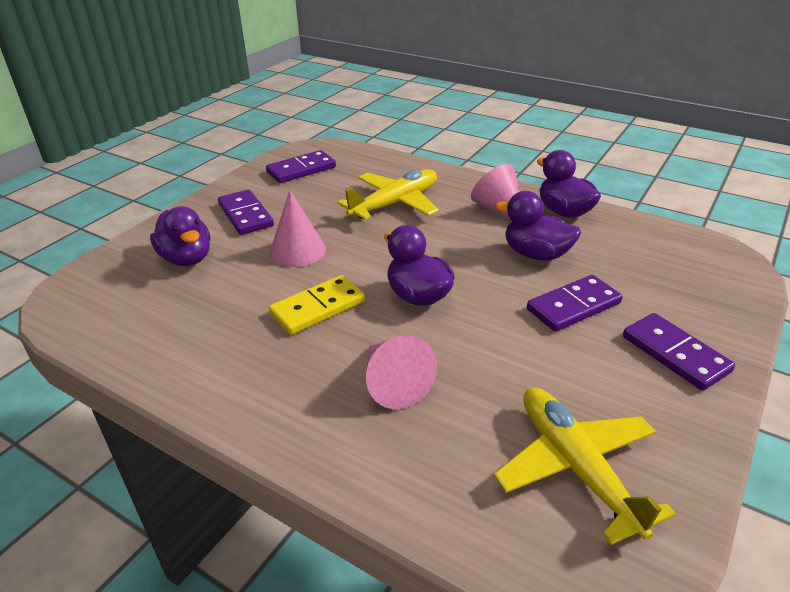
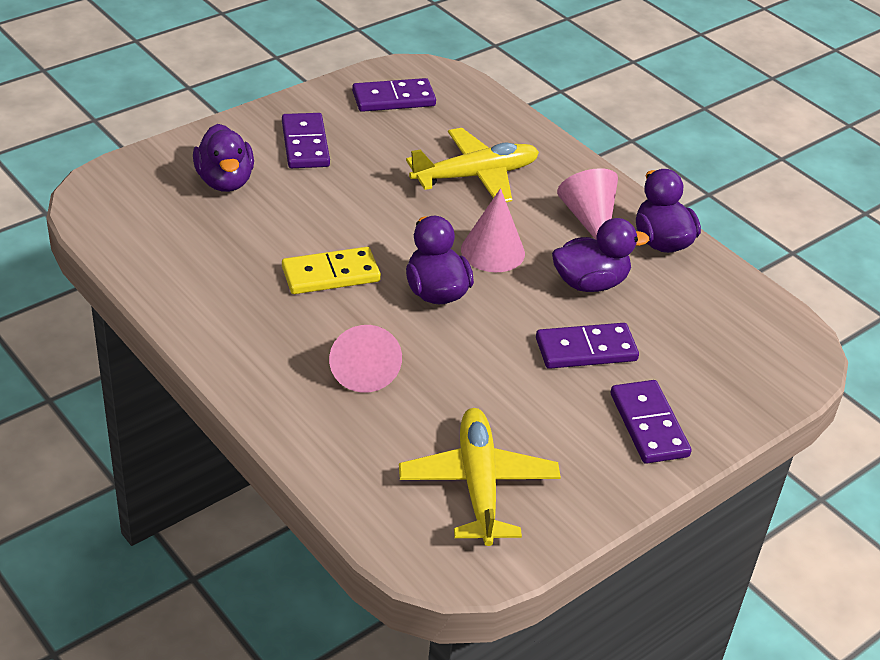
camera: 15 degrees right, 5 degrees up
(297, 251) = (340, 205): pink cone -> pink cone (492, 251)
(536, 254) = (590, 283): purple duck -> purple duck turned 120 degrees clockwise

